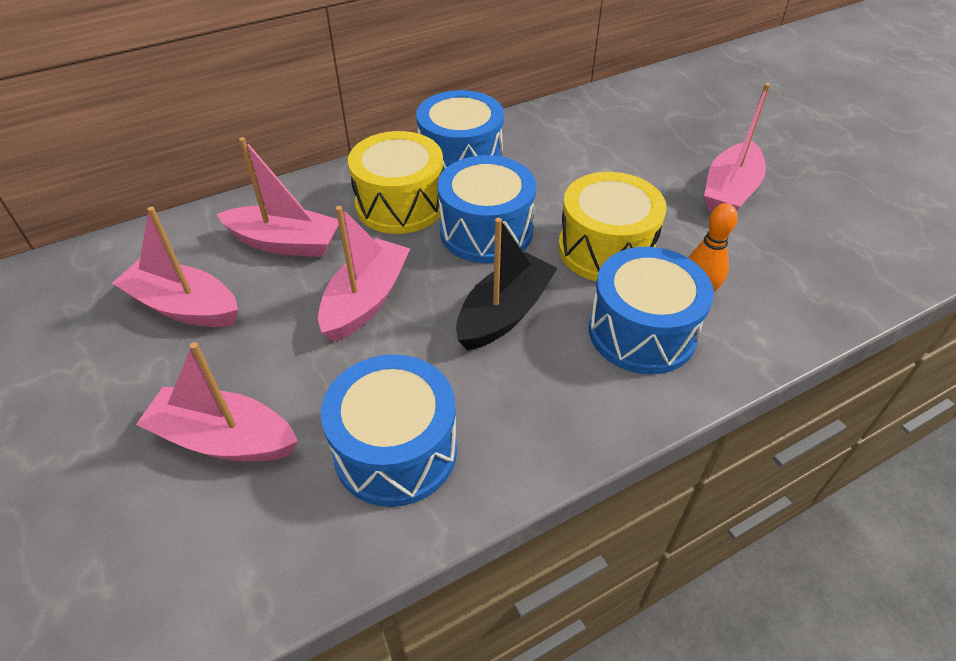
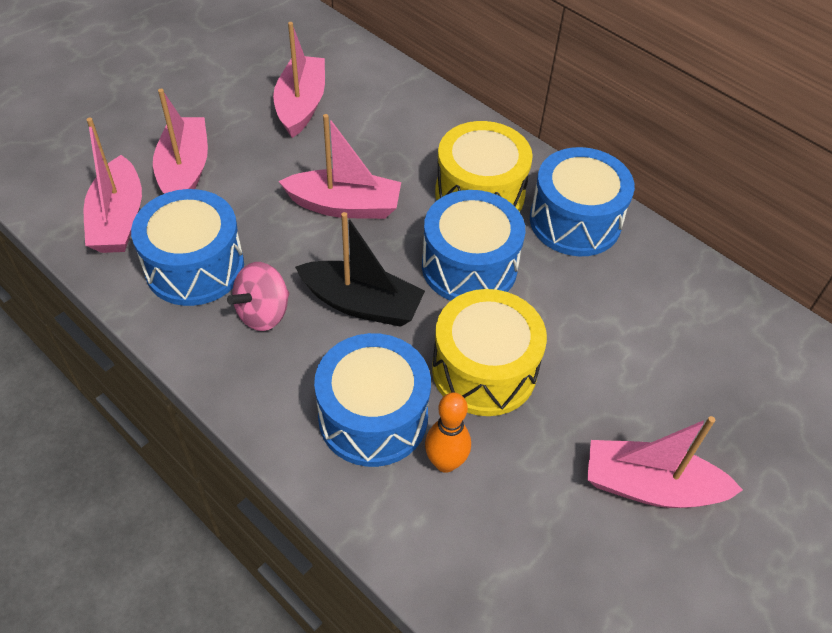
camera: 70 degrees right, 5 degrees up
(285, 243) = (394, 135): pink boat -> pink boat (118, 219)
(489, 395) = (263, 313): none -> pink spinning top

